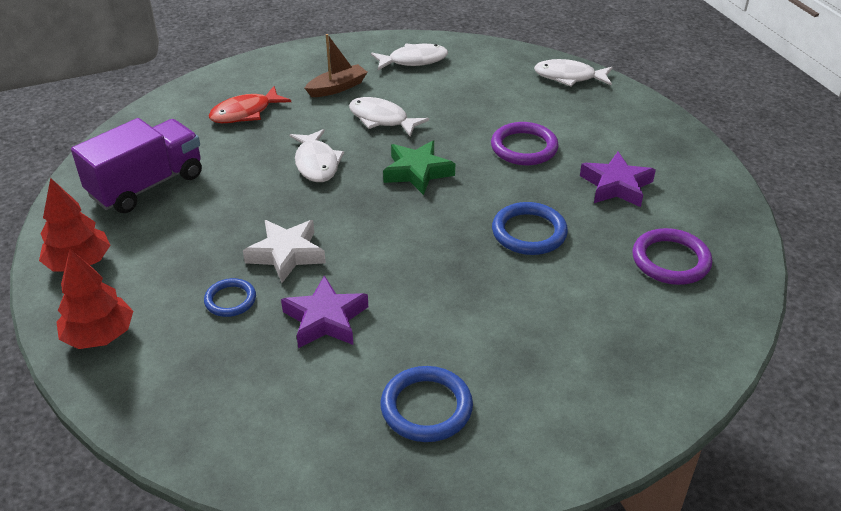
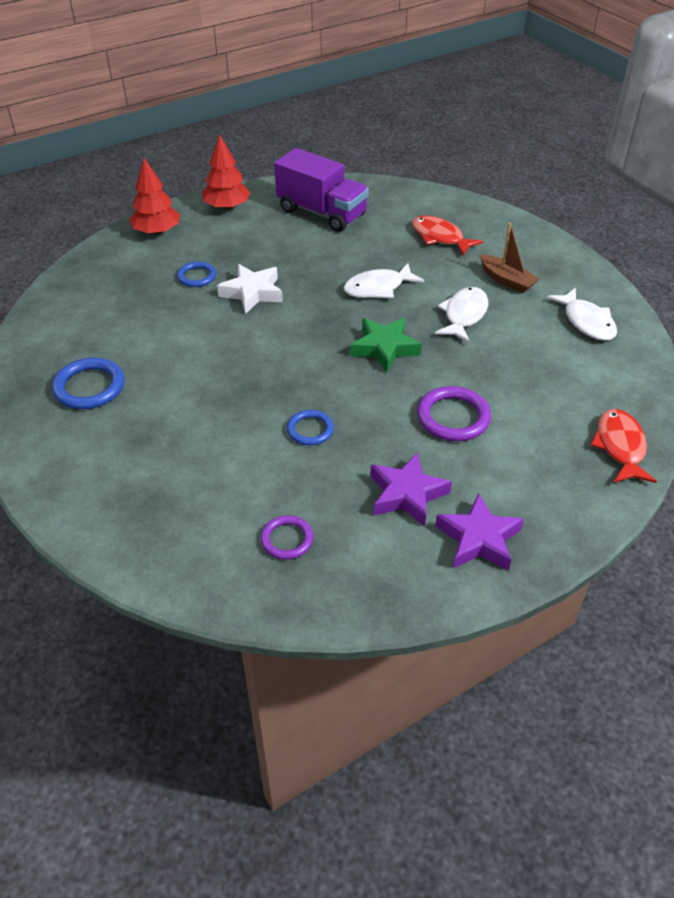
camera: 80 degrees right, 5 degrees up
(325, 319) = (180, 324): purple star -> purple star (479, 539)
(529, 232) = (310, 430): blue ring -> blue ring, size x0.63
(569, 77) = (620, 447): white fish -> red fish
(670, 260) = (287, 539): purple ring -> purple ring, size x0.63

